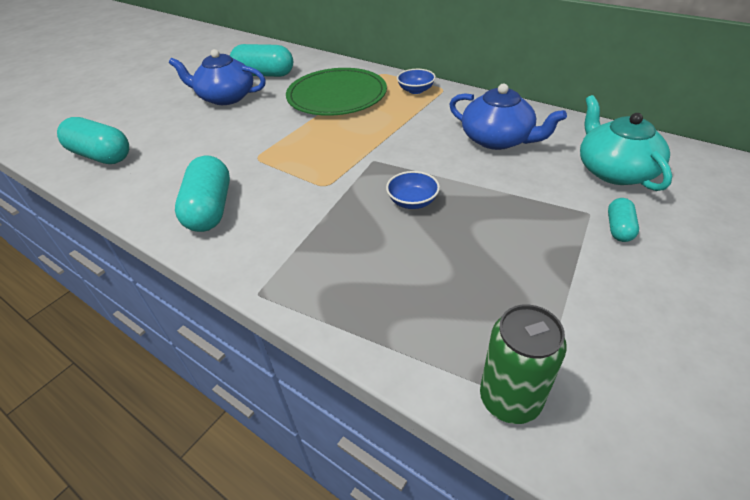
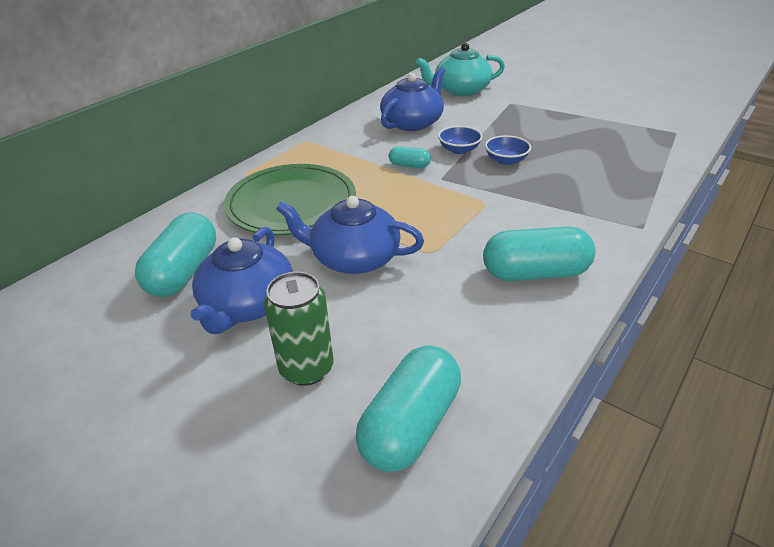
camera: 90 degrees left, 5 degrees down
(260, 126) = (353, 258): none -> blue teapot
(416, 90) = (302, 155): blue bowl -> blue bowl (459, 150)
(510, 399) = (677, 138): green can -> green can (306, 368)
(619, 228) = (525, 97): turquoise capsule -> turquoise capsule (409, 165)

